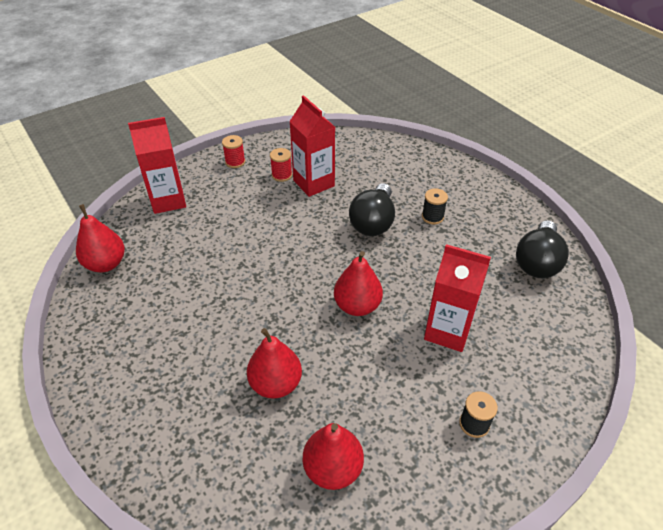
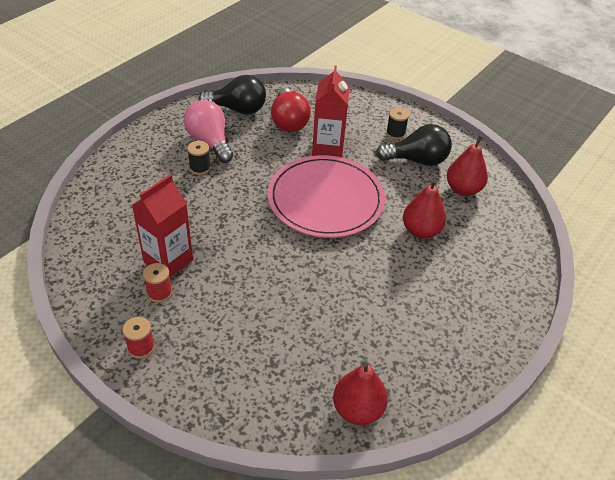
camera: 110 degrees left, 0 degrees up
(168, 201) = (235, 392): red carton -> none
(357, 306) = (325, 199): red pear -> pink plate
(373, 222) = (219, 205): black light bulb -> black light bulb (417, 160)
(475, 230) = (210, 142): none -> pink light bulb
(510, 305) = (289, 121): none -> red light bulb

